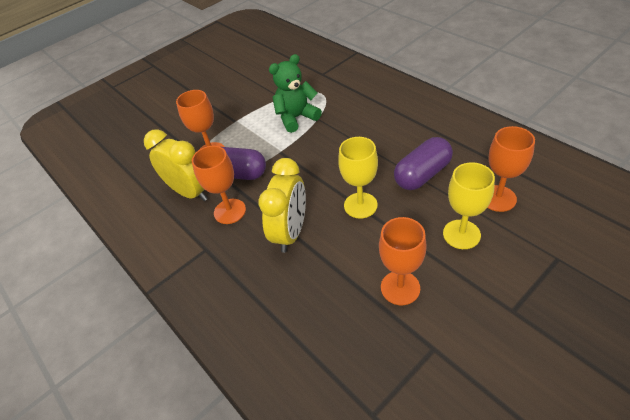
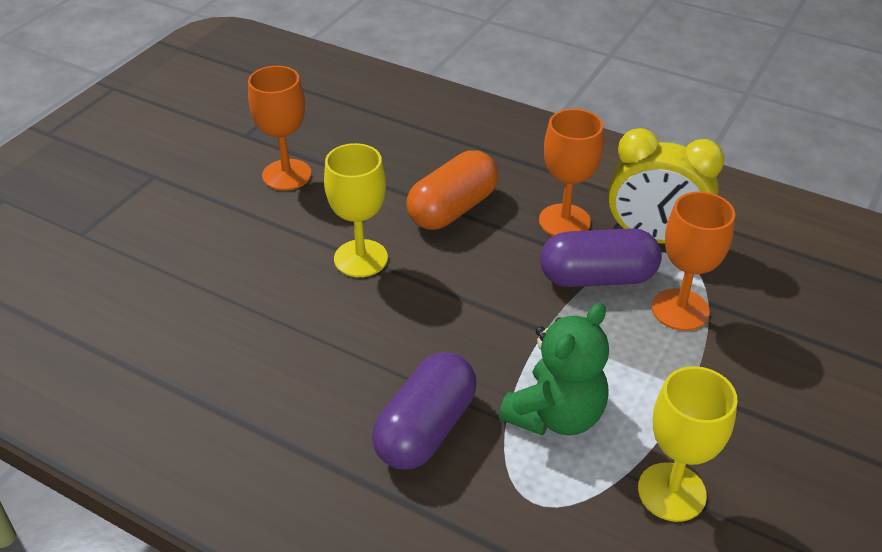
camera: 155 degrees right, 5 degrees down
(291, 232) = (453, 209): yellow clock -> orange capsule
(422, 174) = (265, 322): purple capsule -> purple capsule (426, 429)
(461, 234) = (205, 242): yellow goblet -> yellow goblet (671, 492)
(498, 198) = (142, 299): orange goblet -> none

